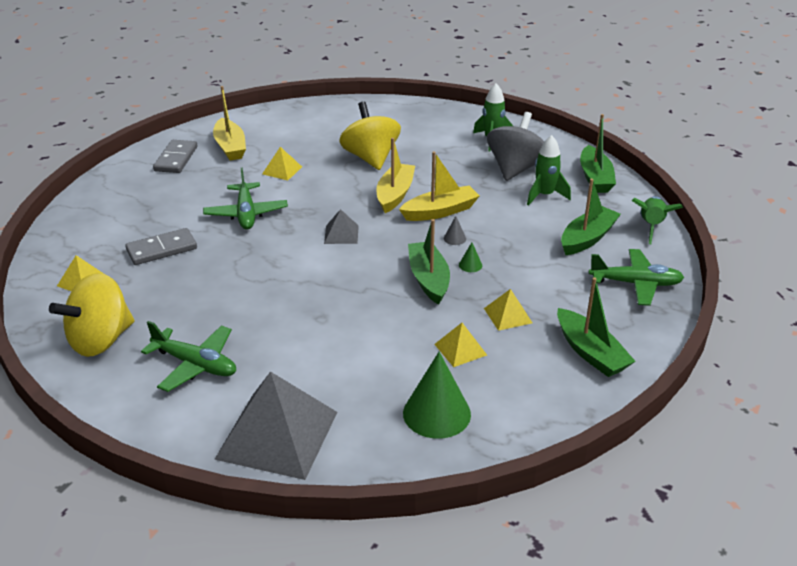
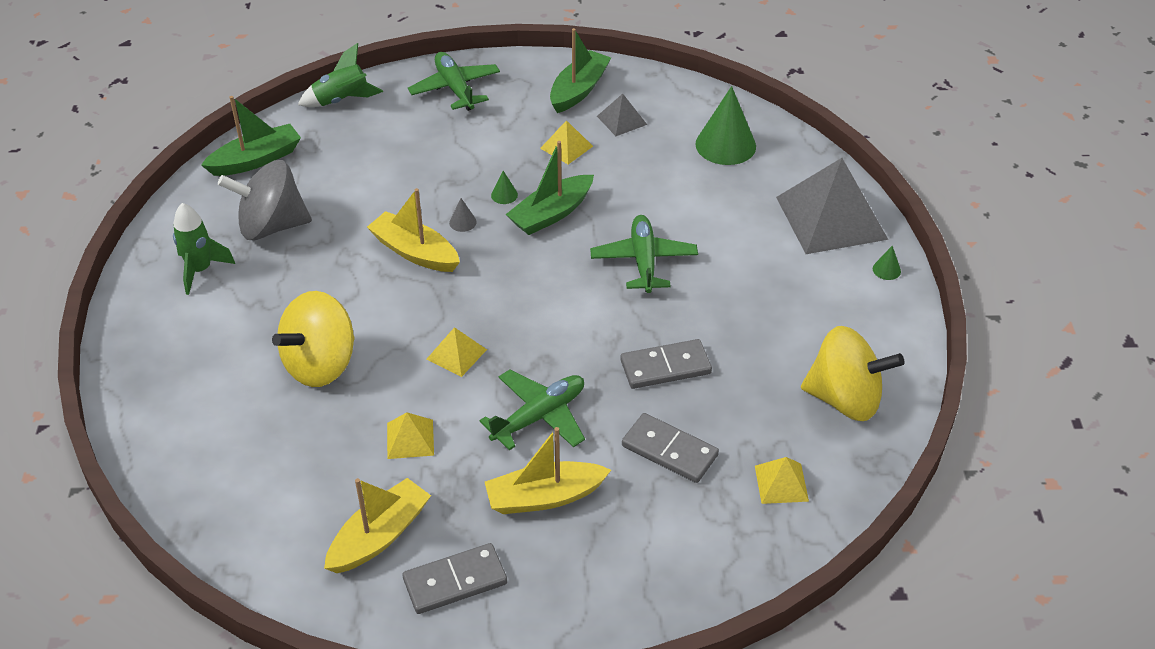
camera: 120 degrees left, 10 degrees up
(183, 436) = (886, 270): none -> green cone
(195, 365) = (808, 310): green plane -> green plane (643, 261)
(225, 273) = (665, 367): none -> grey domino
(341, 234) = (520, 311): grey pyramid -> grey pyramid (621, 120)
(395, 194) = (401, 303): yellow boat -> yellow boat (544, 497)
(460, 349) = (638, 158): yellow pyramid -> yellow pyramid (456, 354)
(544, 195) = (323, 185): green rocket -> none
(587, 238) = (395, 134): green boat -> none

